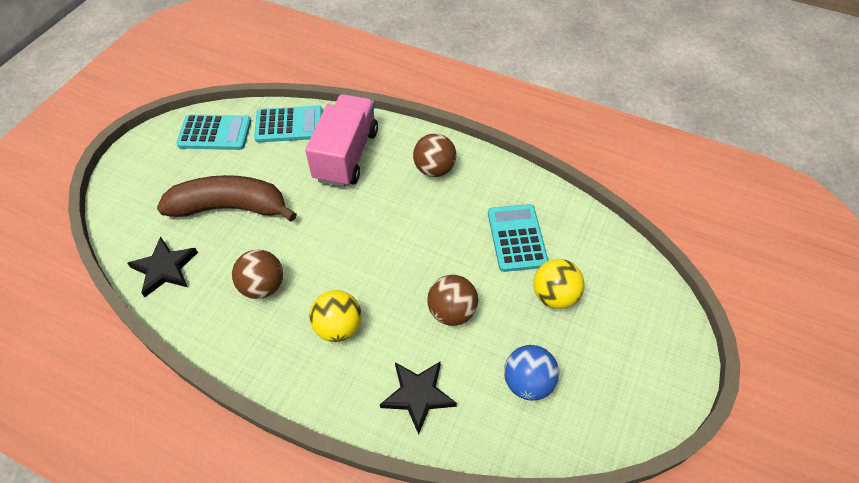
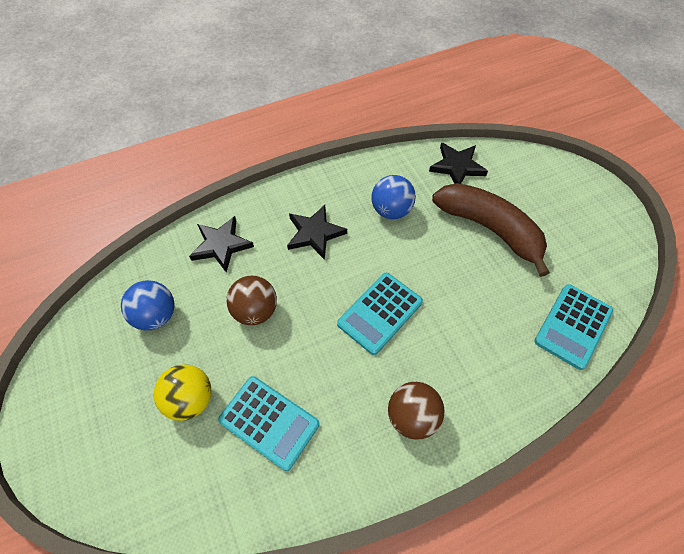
camera: 130 degrees right, 5 degrees up
(215, 133) = (599, 261): turquoise calculator -> turquoise calculator (380, 313)
(230, 207) = (490, 229): brown banana -> brown banana turned 90 degrees counterclockwise
(263, 286) = (391, 210): brown ball -> blue ball
(338, 327) = (315, 233): yellow ball -> black star
(346, 155) = (492, 349): pink truck -> none

